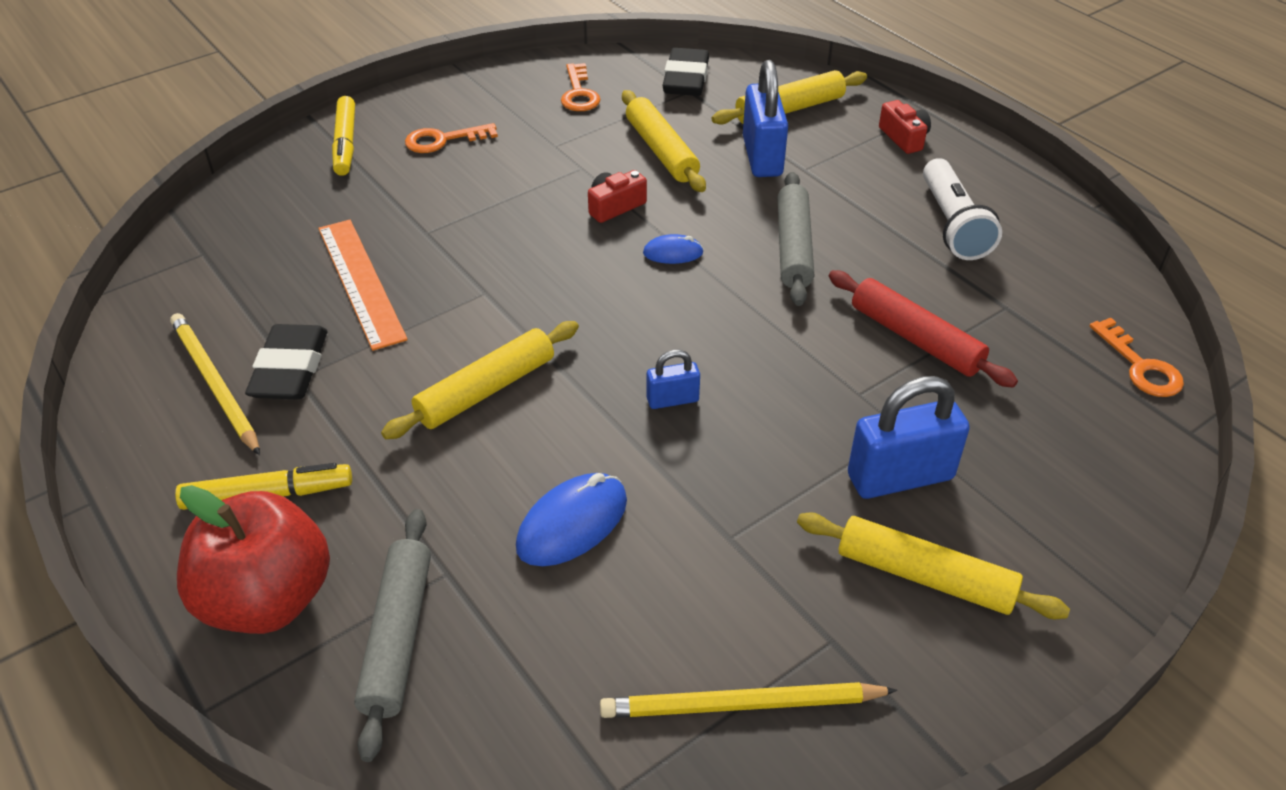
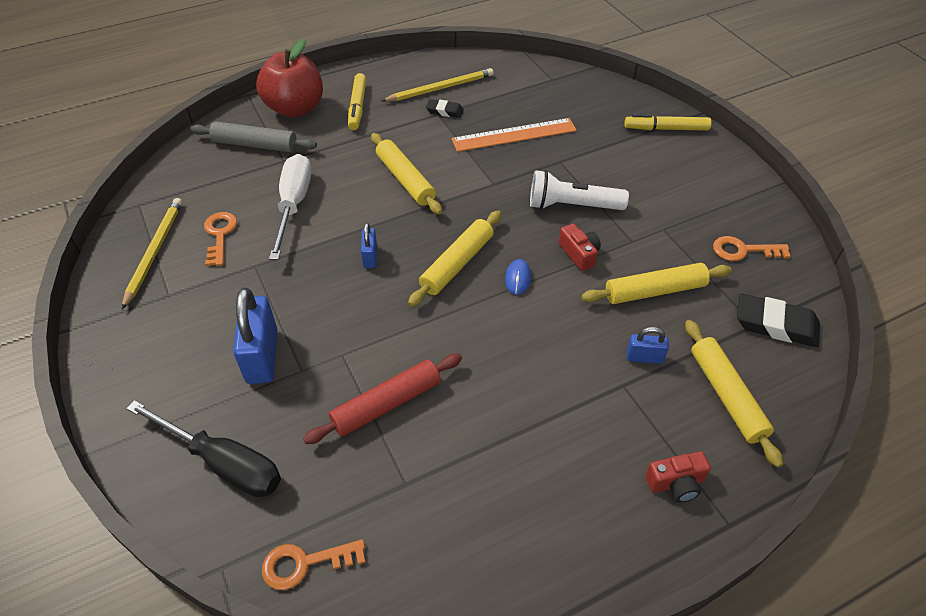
camera: 100 degrees right, 5 degrees up
(290, 369) = (444, 111): black eraser -> black eraser, size x0.57
(443, 140) = (670, 173): orange key -> orange key (219, 235)
(572, 524) = (293, 205): blue mouse -> white screwdriver
(762, 157) = (644, 357): blue padlock -> blue padlock, size x0.52
(793, 247) = (513, 352): grey rolling pin -> none
(925, 576) = (185, 347): yellow rolling pin -> yellow rolling pin (457, 264)
(952, 225) = (526, 479): white flashlight -> white flashlight (572, 205)
(1074, 470) = (223, 463): none -> black screwdriver

